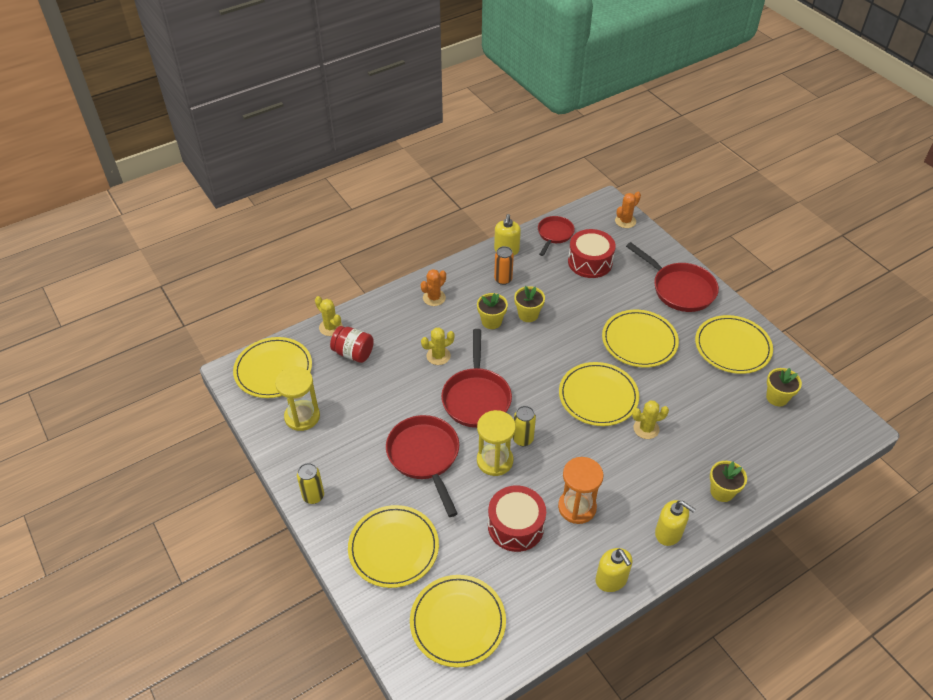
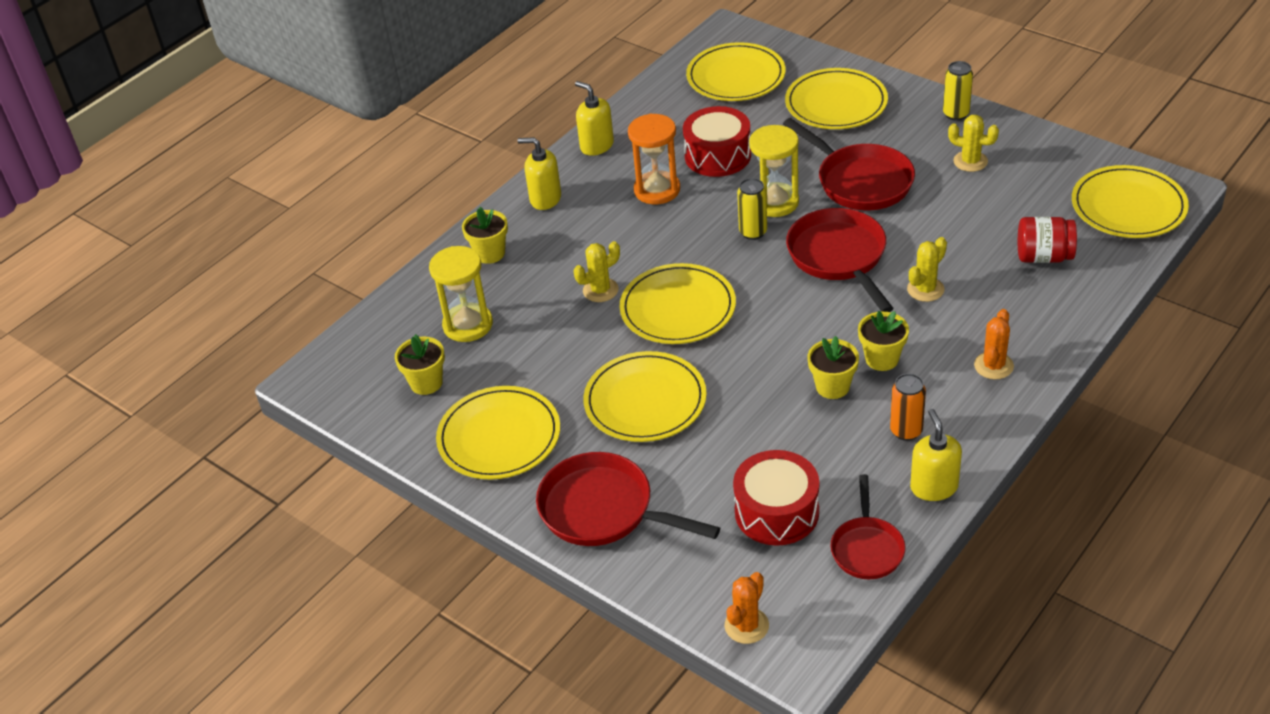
camera: 165 degrees right, 5 degrees down
(302, 416) = (1040, 173): yellow hourglass -> yellow hourglass (468, 325)
(330, 327) = (1106, 277): yellow cactus -> yellow cactus (970, 161)

